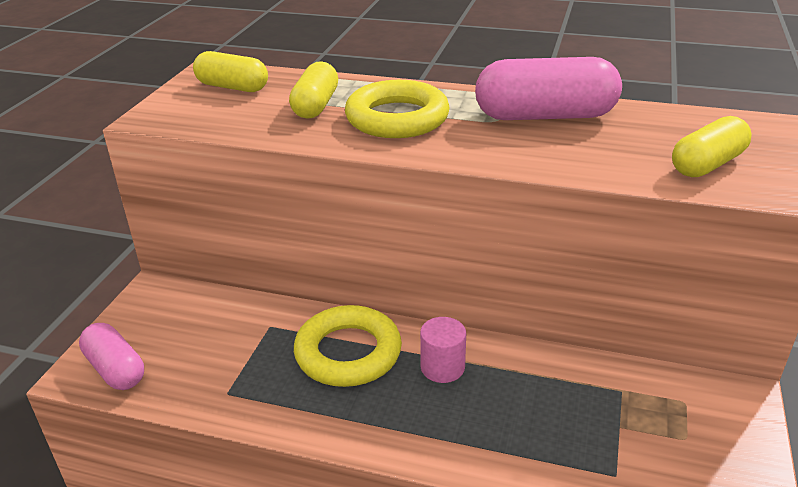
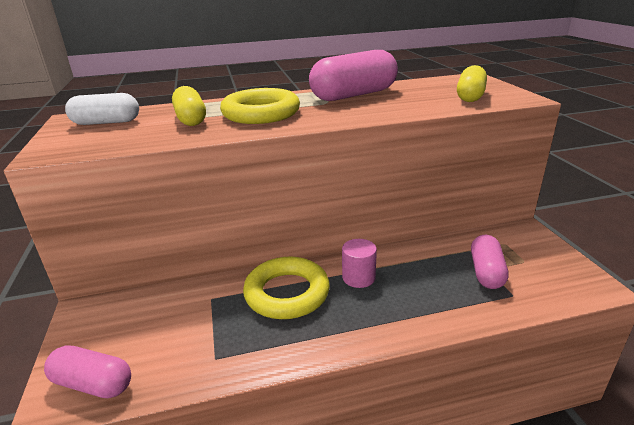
camera: 30 degrees left, 5 degrees down
(232, 87) = (106, 122): yellow capsule -> white capsule
(612, 429) = (486, 272): none -> pink capsule

